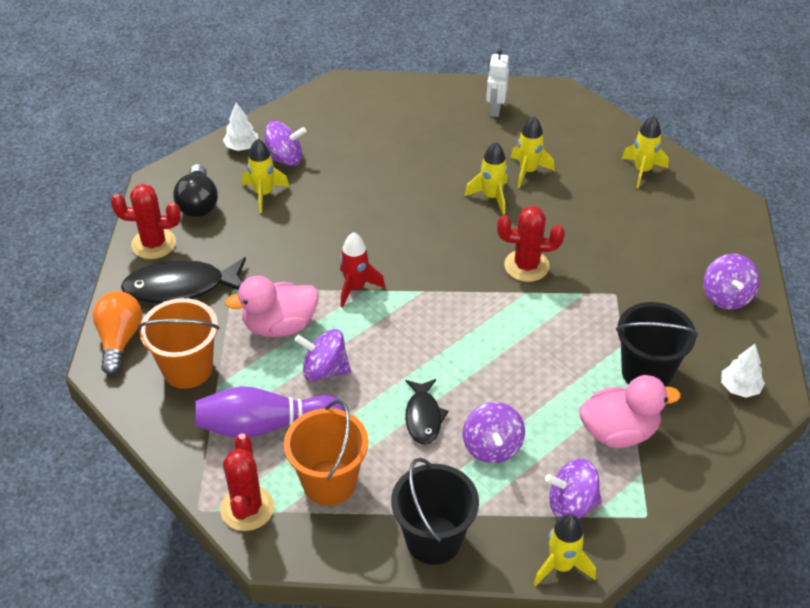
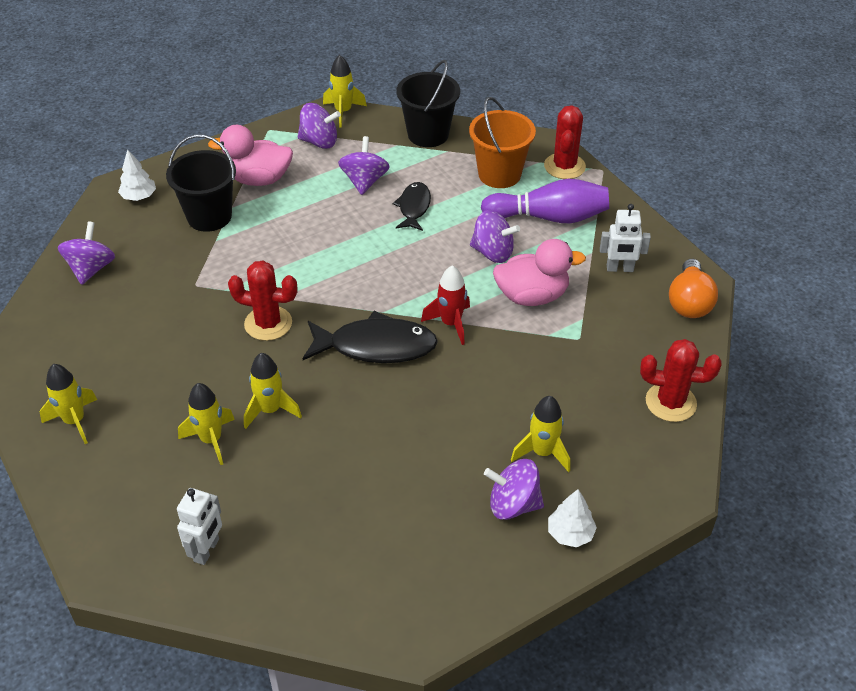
camera: 170 degrees left, 0 degrees up
(181, 288) = (634, 346): black fish -> black fish (376, 346)
(187, 369) = (620, 269): orange bucket -> white robot
(198, 203) = (623, 450): black light bulb -> none

